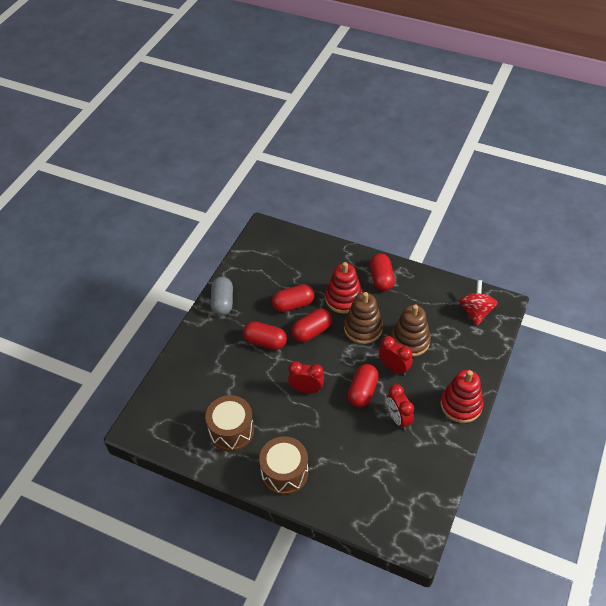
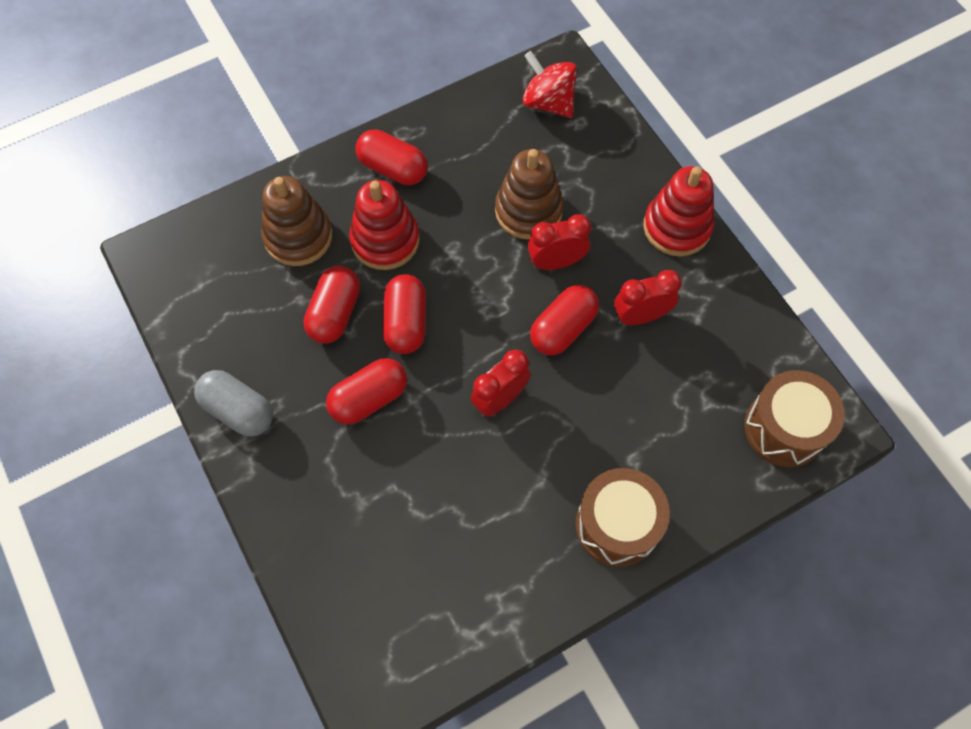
camera: 55 degrees left, 15 degrees up
(231, 431) = (489, 554): brown drum -> brown drum (784, 428)
(362, 391) = (563, 328): red capsule -> red capsule turned 75 degrees clockwise
(363, 328) = (458, 253): brown stacking toy -> brown stacking toy (298, 237)
(398, 419) = (640, 316): red clock -> red clock turned 150 degrees clockwise

